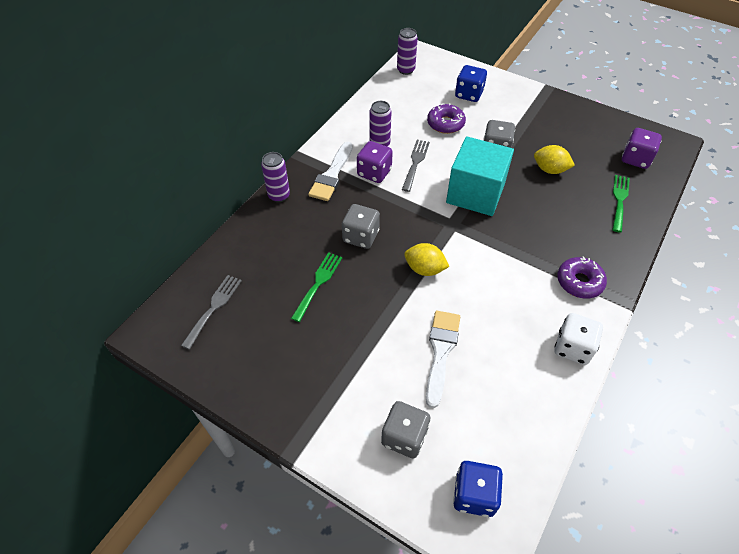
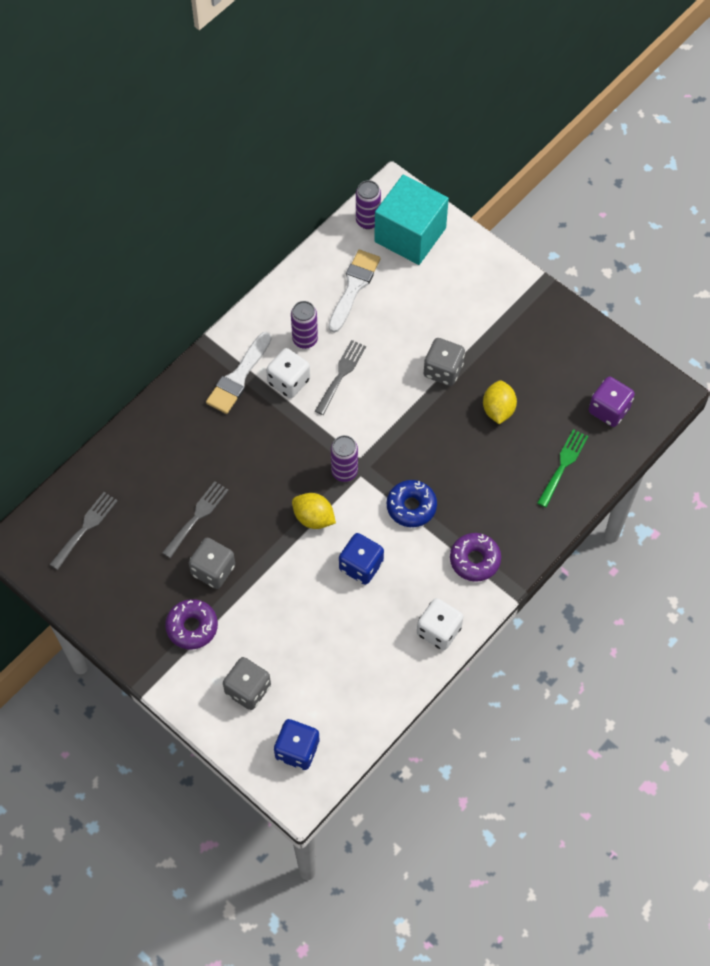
camera: 10 degrees right, 10 degrees up
(279, 195) = (172, 397): purple can -> purple can (344, 472)
(318, 283) = (197, 516): green fork -> grey fork
(361, 236) = (254, 466): grey dice -> grey dice (213, 570)
(374, 172) = (289, 381): purple dice -> white dice
(441, 351) = (305, 613): white brush -> white brush (353, 287)
(445, 124) = (394, 320): purple donut -> purple donut (192, 627)
(469, 94) = (438, 276): blue dice -> blue dice (361, 565)
(475, 193) = (399, 429): turquoise cube -> turquoise cube (410, 235)
(507, 248) = (411, 507): none -> blue donut
(550, 170) = (498, 409): yellow lemon -> yellow lemon turned 60 degrees clockwise

